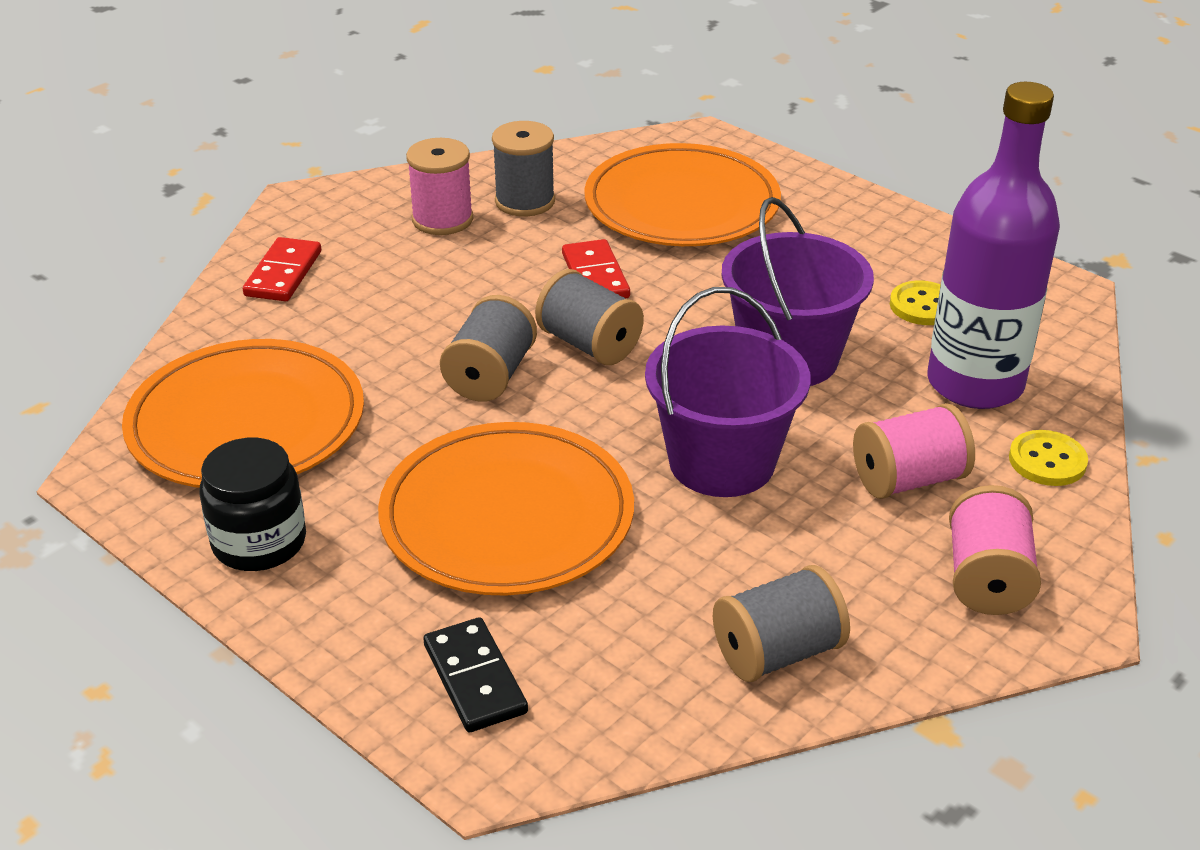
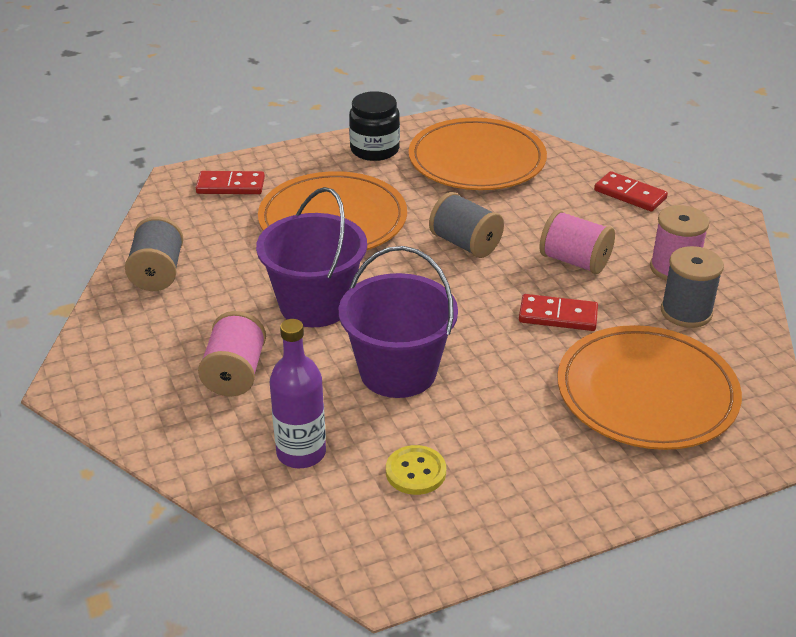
camera: 115 degrees right, 0 degrees up
(474, 679) = (230, 186): black domino -> red domino
(589, 344) = (473, 290): grey spool -> none
(975, 384) = (301, 453): purple bottle -> purple bottle, size x0.62
(987, 579) = (130, 367): pink spool -> pink spool (574, 261)
(1047, 461) = (196, 447): yellow button -> none

